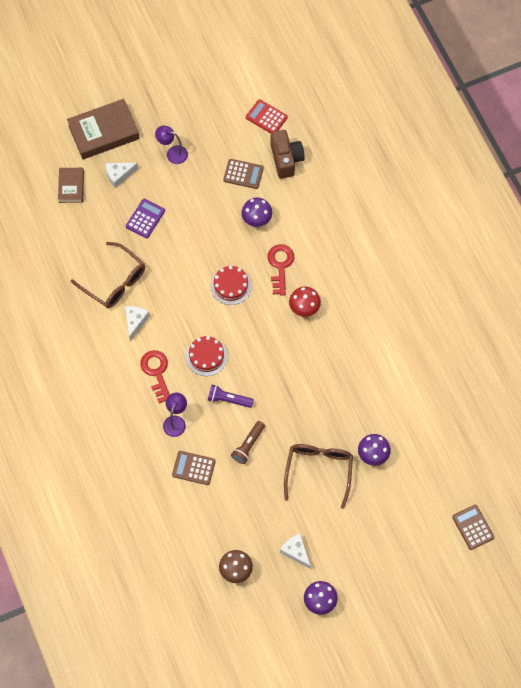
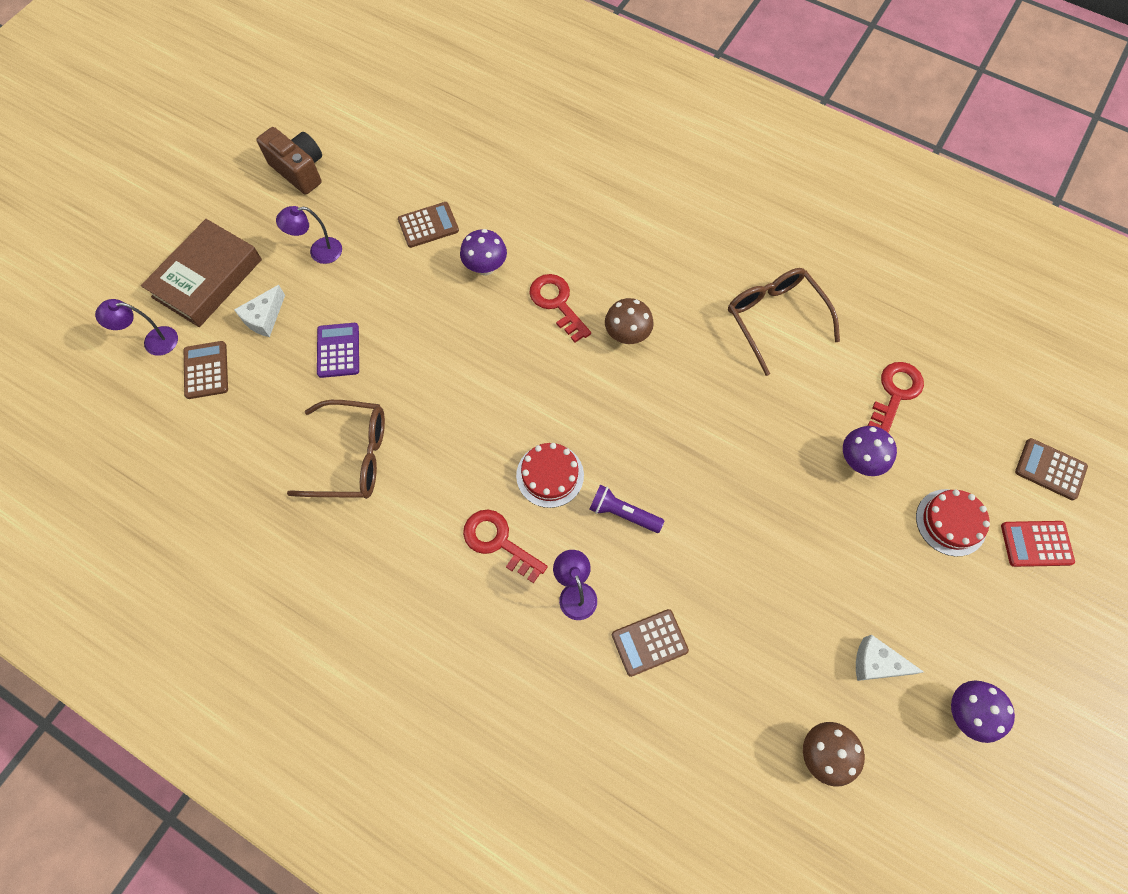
camera: 35 degrees left, 0 degrees up
(54, 153) = (153, 341): none -> purple lamp
(71, 187) = (206, 370): brown book -> brown calculator
(135, 322) = (419, 492): white cheese -> none
(228, 399) = (623, 513): purple flashlight -> purple flashlight turned 45 degrees clockwise
(231, 285) = (513, 365): red cake -> red cake (951, 522)
(248, 445) = (696, 558): brown flashlight -> none
(266, 117) = (409, 148): red calculator -> red calculator (1036, 544)
(286, 159) = (468, 180): brown camera -> brown camera (299, 170)
(304, 308) = (627, 335): red mushroom -> brown mushroom
(318, 471) = (812, 528): brown glasses -> brown glasses (774, 319)
(424, 434) = (895, 393): none -> red key

